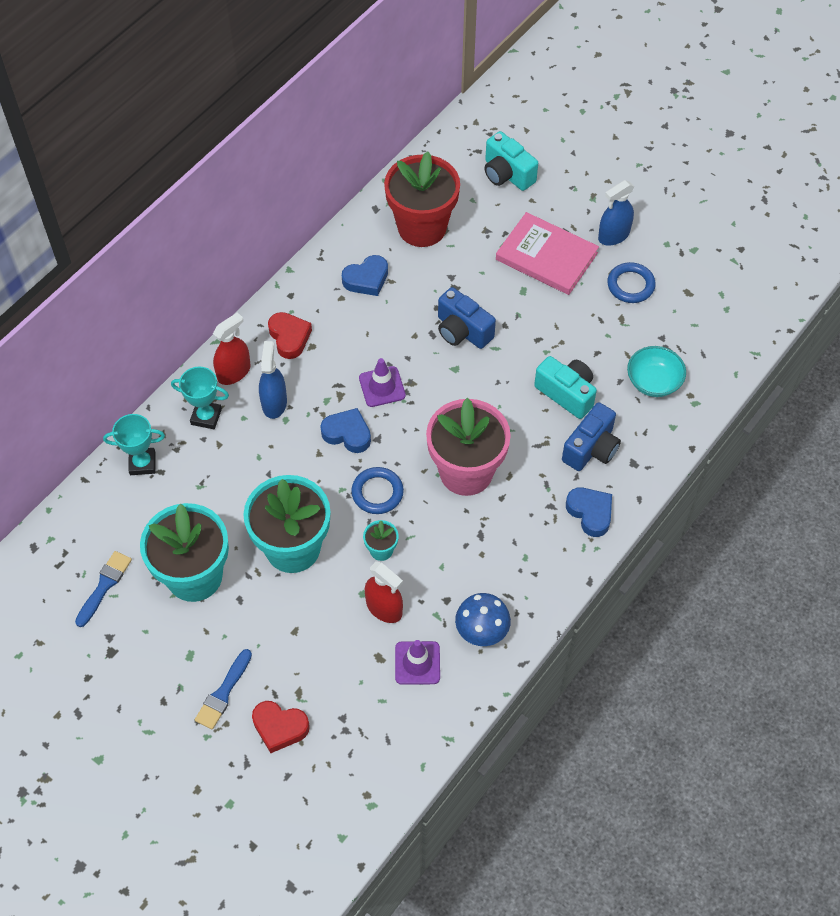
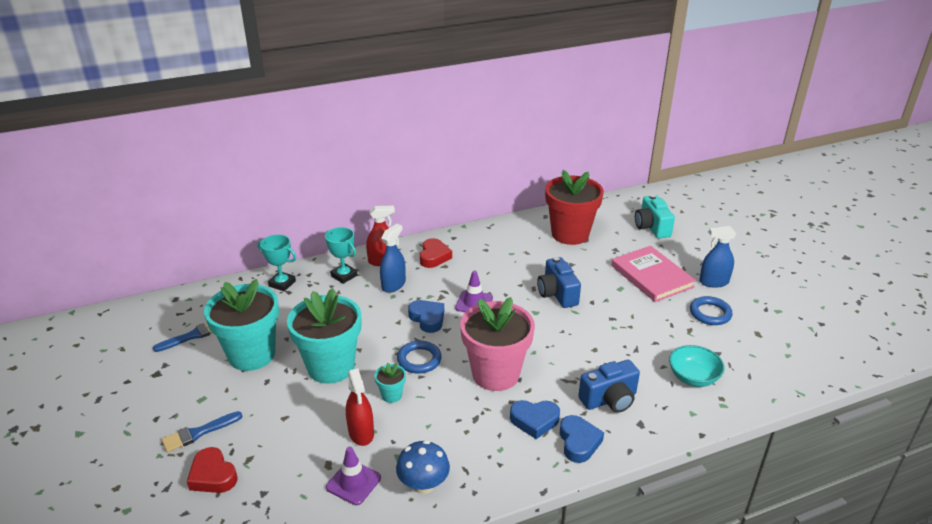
camera: 30 degrees right, 25 degrees down
(366, 279) = (510, 246): blue heart -> blue heart (534, 421)
(566, 393) = (612, 357): turquoise camera -> none

